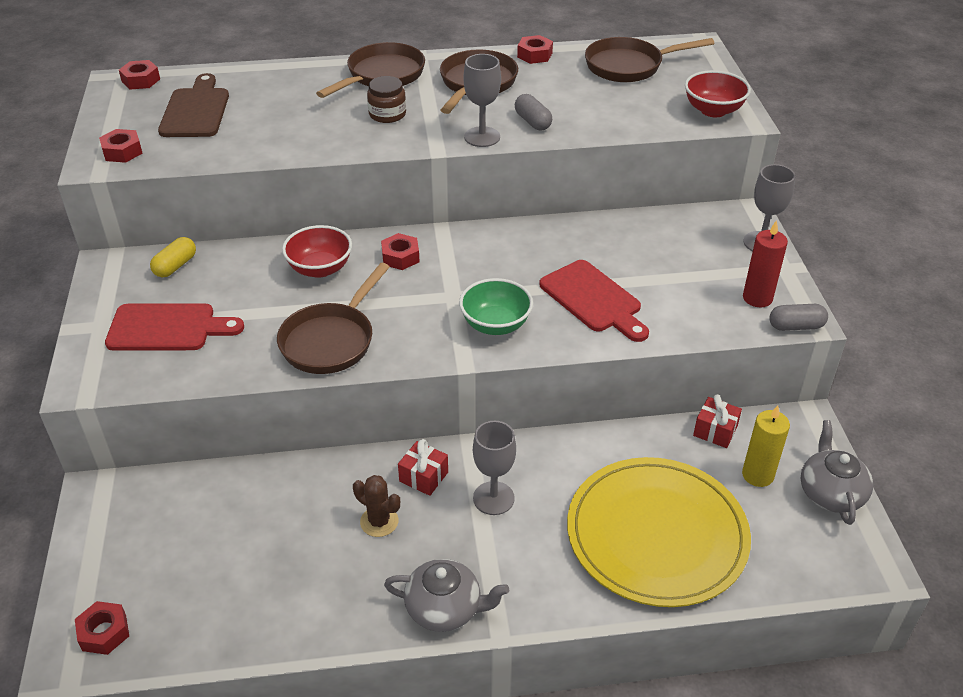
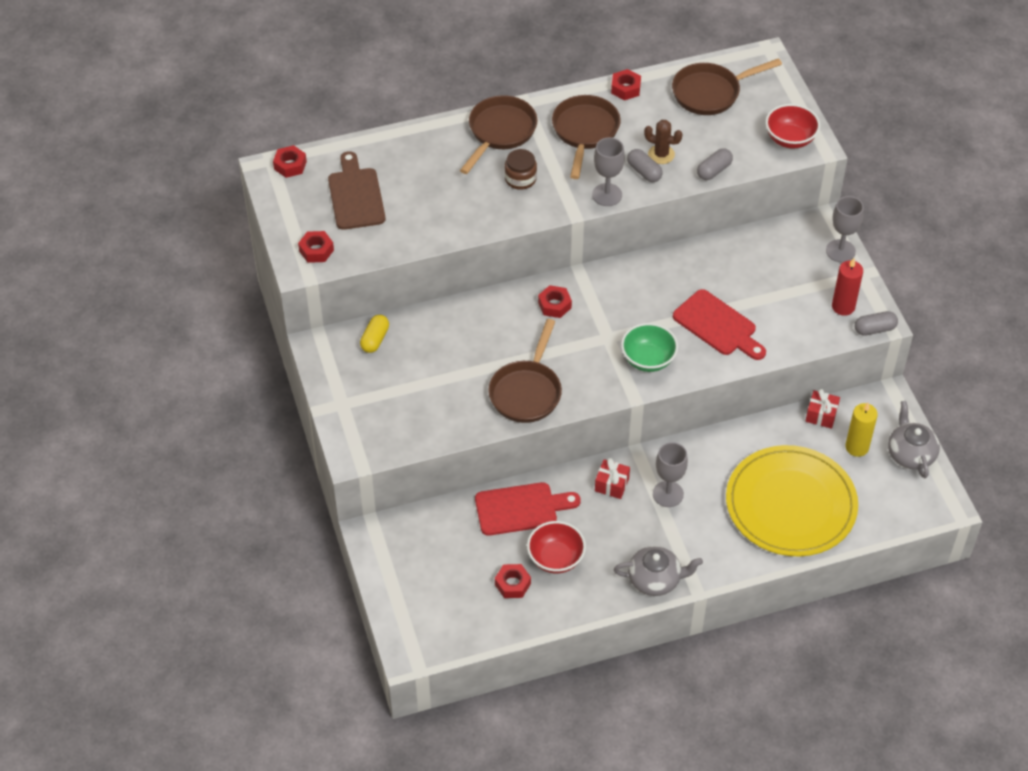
camera: 10 degrees left, 10 degrees up
(104, 632) = (426, 631): red nut -> red nut (512, 584)
(167, 328) = (396, 398): red cutting board -> red cutting board (521, 509)
(320, 268) = (493, 325): red bowl -> red bowl (556, 558)
(379, 522) = (590, 524): brown cactus -> brown cactus (661, 154)
(616, 128) = (714, 170): none -> grey capsule

